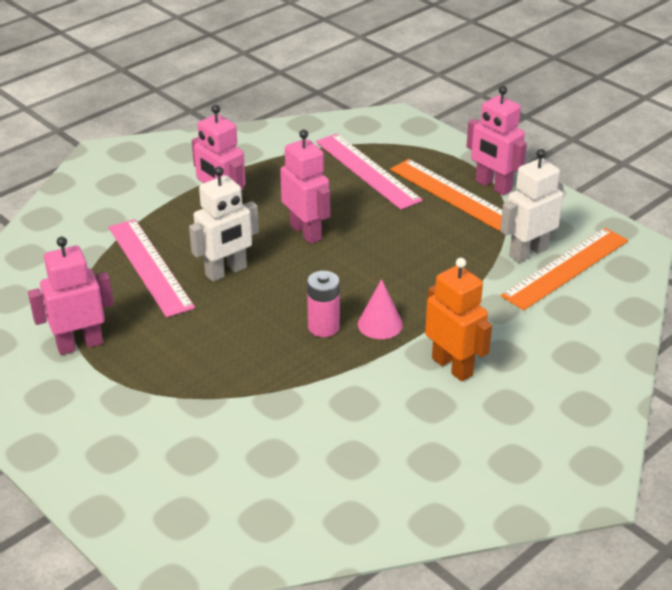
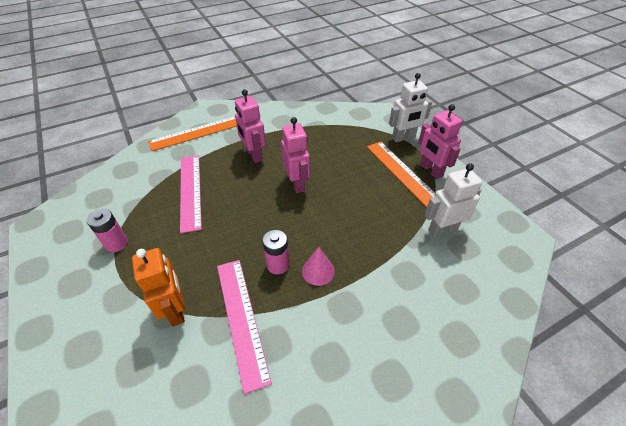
camera: 15 degrees right, 10 degrees up
(80, 344) = (116, 243): pink robot -> pink battery
(226, 271) = (234, 204): white robot -> white robot (403, 138)
(367, 170) = (352, 145): pink ruler -> pink ruler (241, 319)
(452, 366) = (358, 325): orange robot -> orange robot (176, 309)
(566, 268) = (468, 249): orange ruler -> orange ruler (196, 133)

